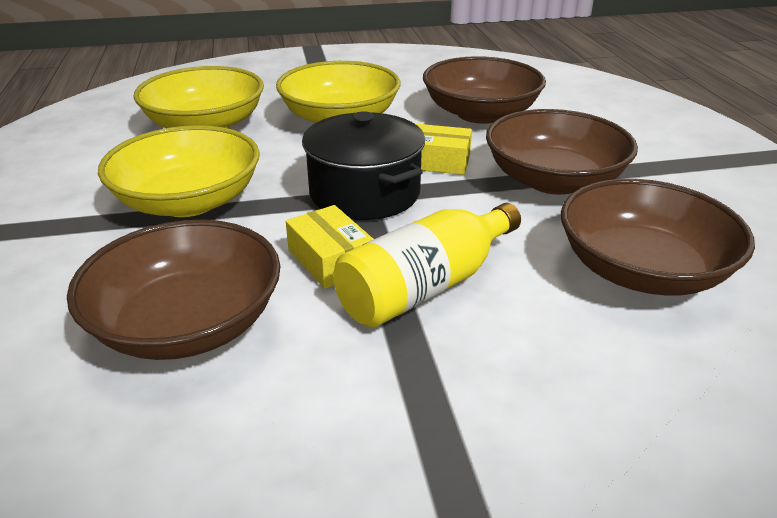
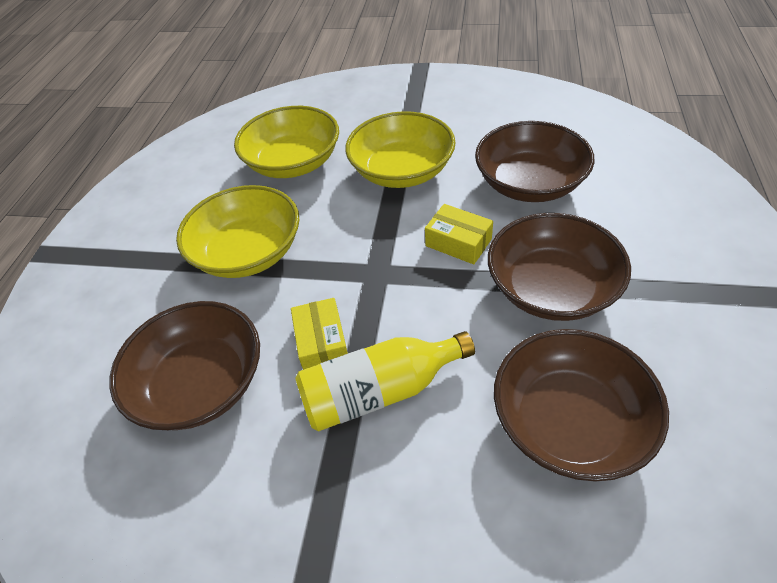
camera: 25 degrees right, 15 degrees up
(365, 193) = (381, 270): black pot -> none

